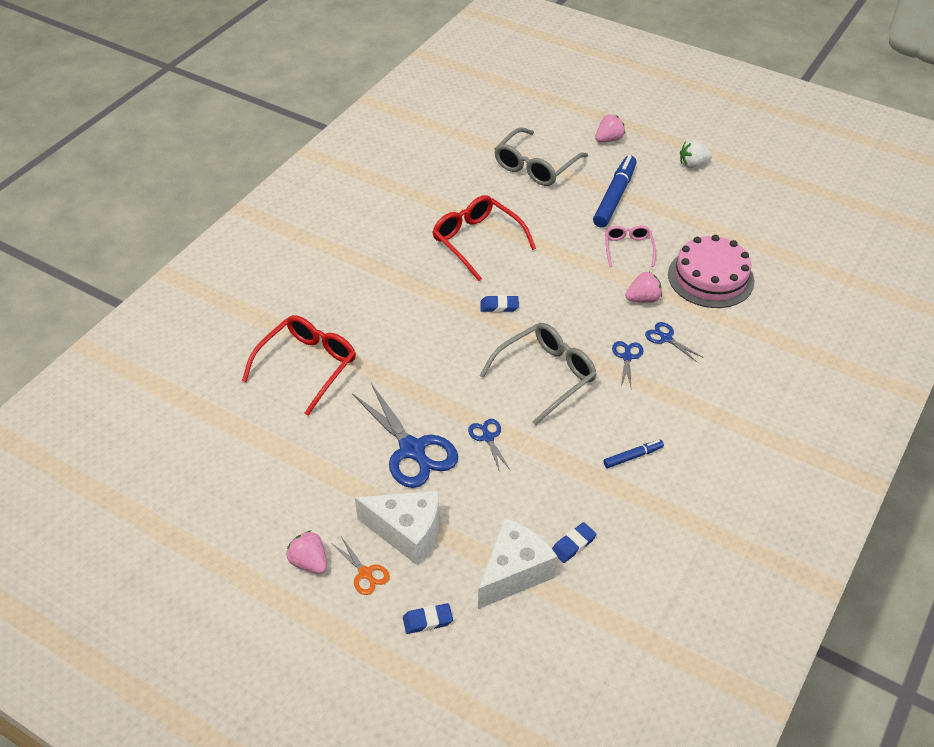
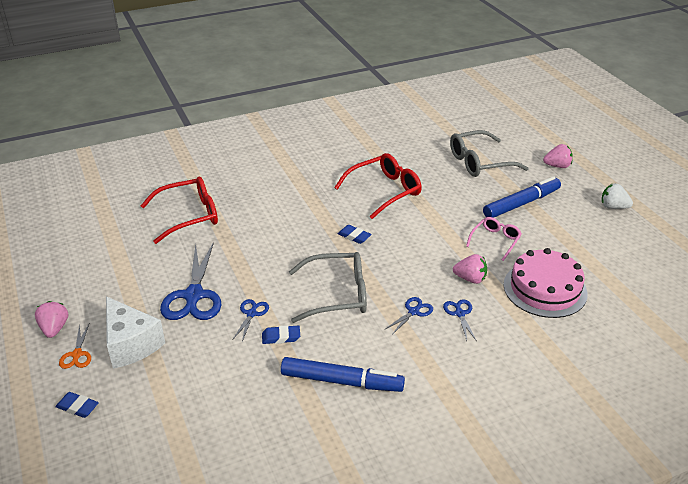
camera: 35 degrees right, 10 degrees down
(477, 242) = (384, 191): red glasses -> red glasses turned 60 degrees clockwise
(514, 573) = (167, 411): white cheese -> none
(573, 544) = (229, 416): blue eraser -> blue eraser (281, 337)
(633, 456) = (342, 381): blue marker -> blue marker, size x2.00

